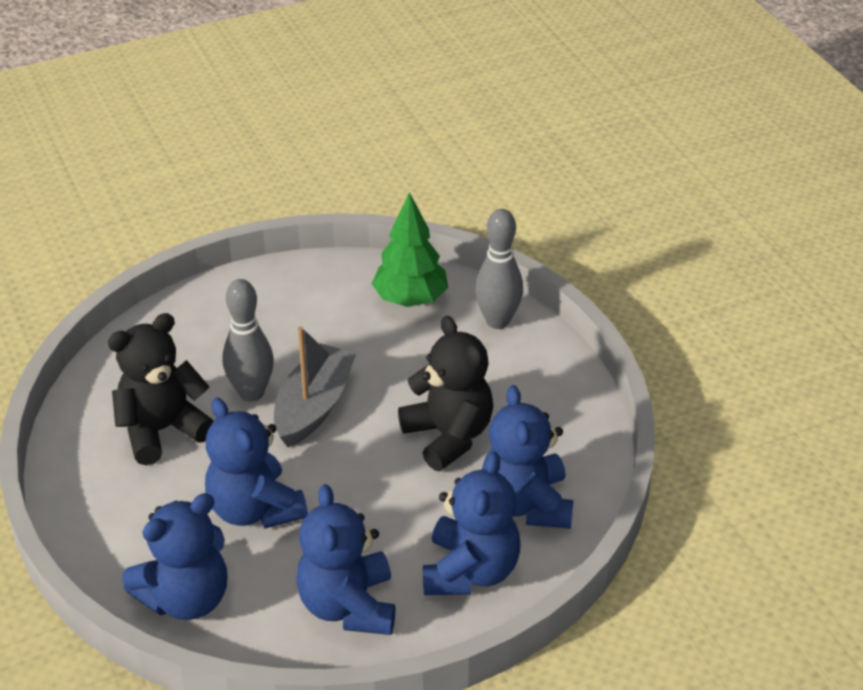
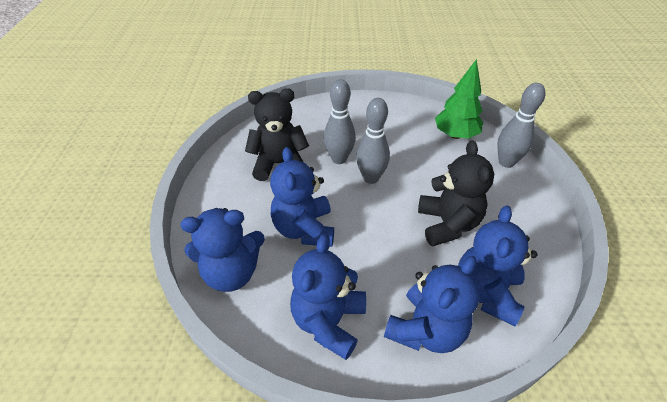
camera: 25 degrees right, 5 degrees up
(314, 406) = (371, 178): grey boat -> grey bowling pin

